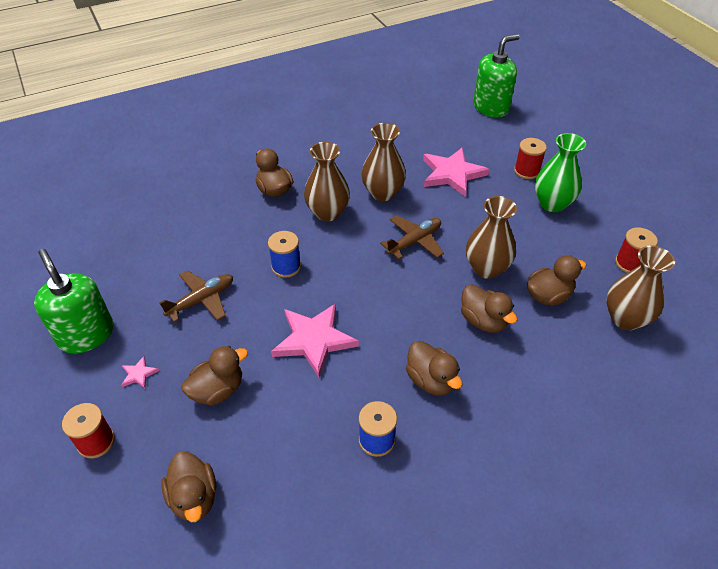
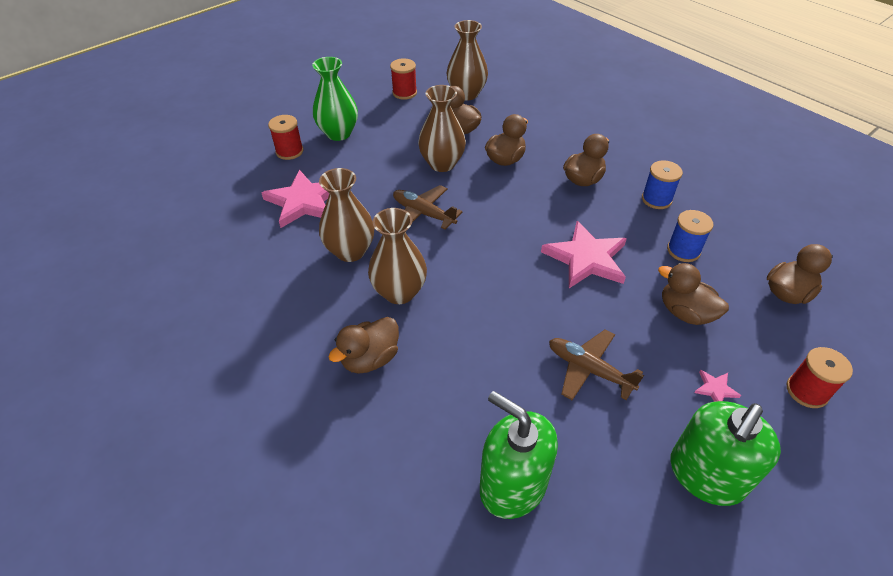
camera: 105 degrees left, 0 degrees up
(286, 267) = (502, 306): blue spool -> blue spool (683, 250)
(491, 107) = (165, 186): green soap dispenser -> green soap dispenser (513, 485)

